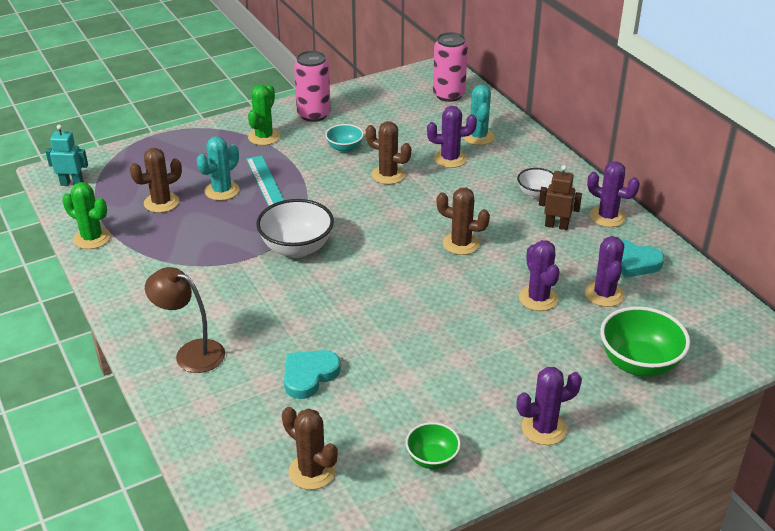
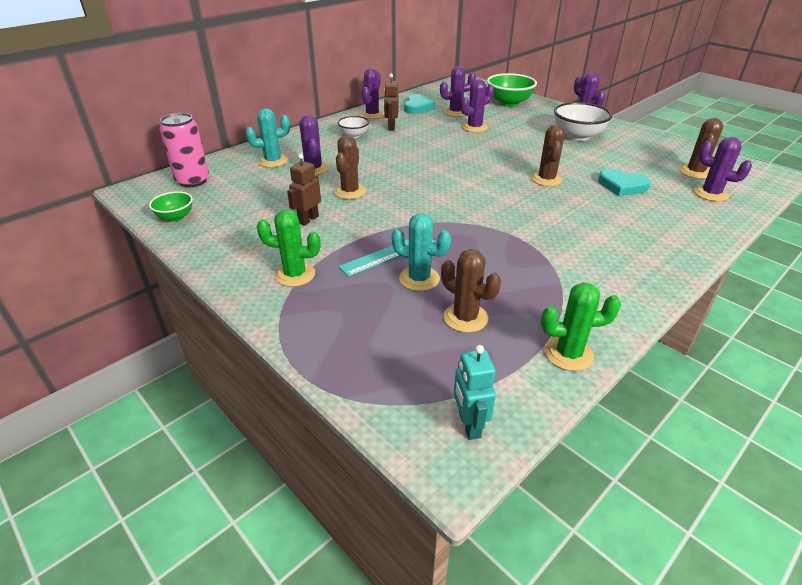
camera: 105 degrees left, 0 degrees up
(92, 238) = (568, 354): green cactus -> green cactus turned 75 degrees clockwise
(191, 353) = (657, 237): brown lamp -> none
(249, 452) = (710, 194): none -> purple cactus
(297, 248) = (486, 216): white bowl -> white bowl (577, 136)
(314, 115) = (237, 250): pink can -> none
(344, 148) = (308, 219): turquoise bowl -> brown robot
(432, 458) = (639, 142): green bowl -> green bowl (175, 217)
(461, 244) = (433, 154): brown cactus -> brown cactus (546, 179)

